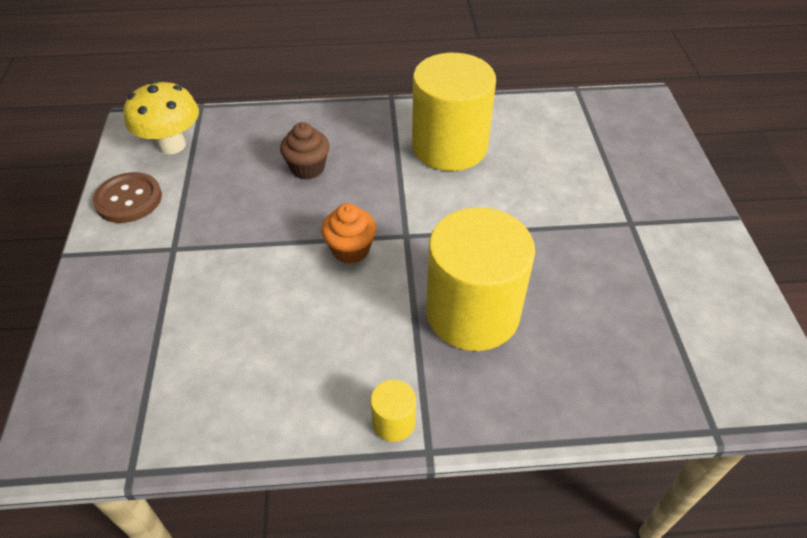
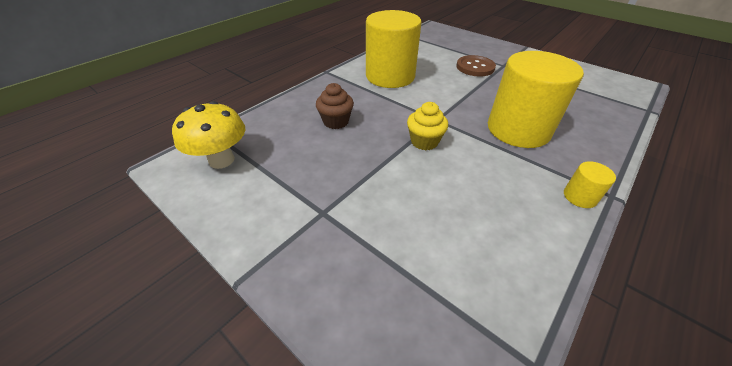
camera: 45 degrees left, 5 degrees down
(128, 199) = (238, 209): brown button -> brown button (475, 67)
(350, 249) = (424, 141): orange cupcake -> yellow cupcake

